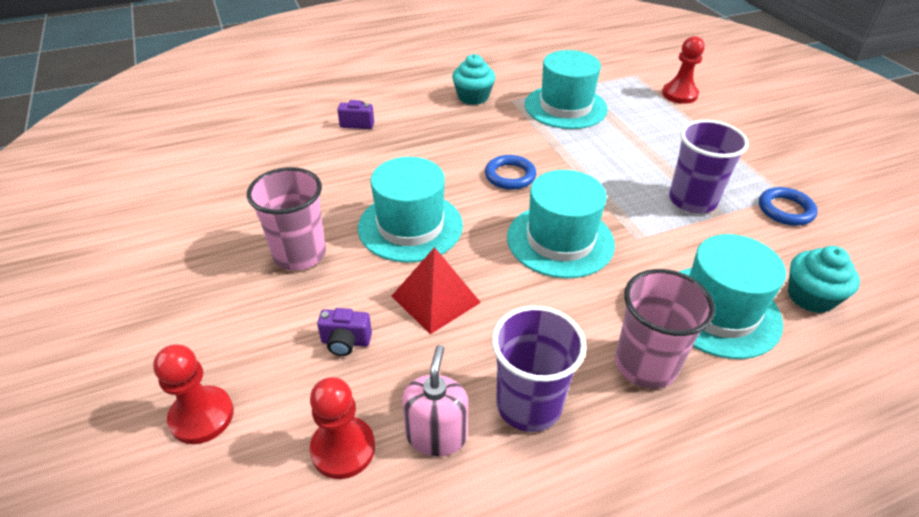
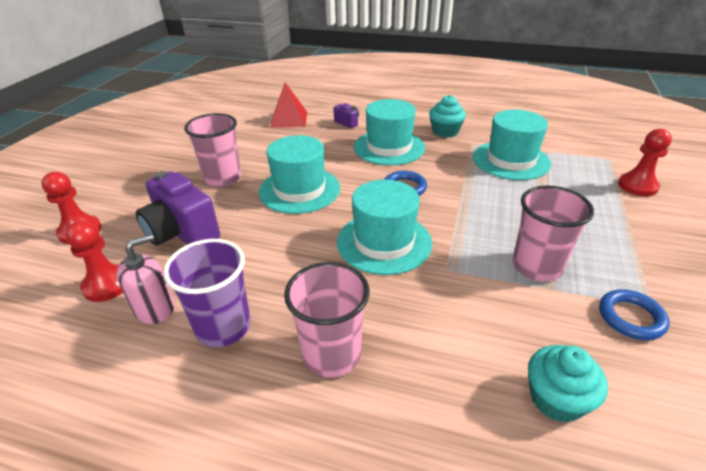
camera: 40 degrees right, 5 degrees down
(345, 342) = (182, 233): purple camera -> purple camera, size x2.12
(435, 299) = (257, 236): red pyramid -> red pyramid (289, 119)
(692, 200) = (537, 266): purple cup -> pink cup
(718, 311) = (445, 355): turquoise hat -> turquoise hat (389, 147)

